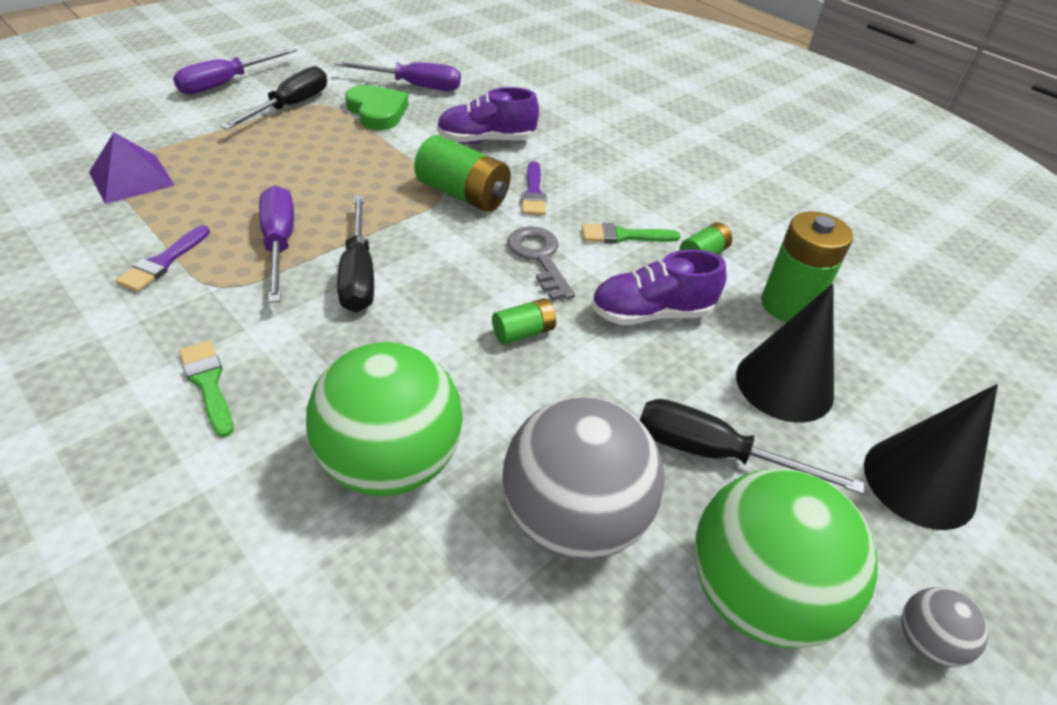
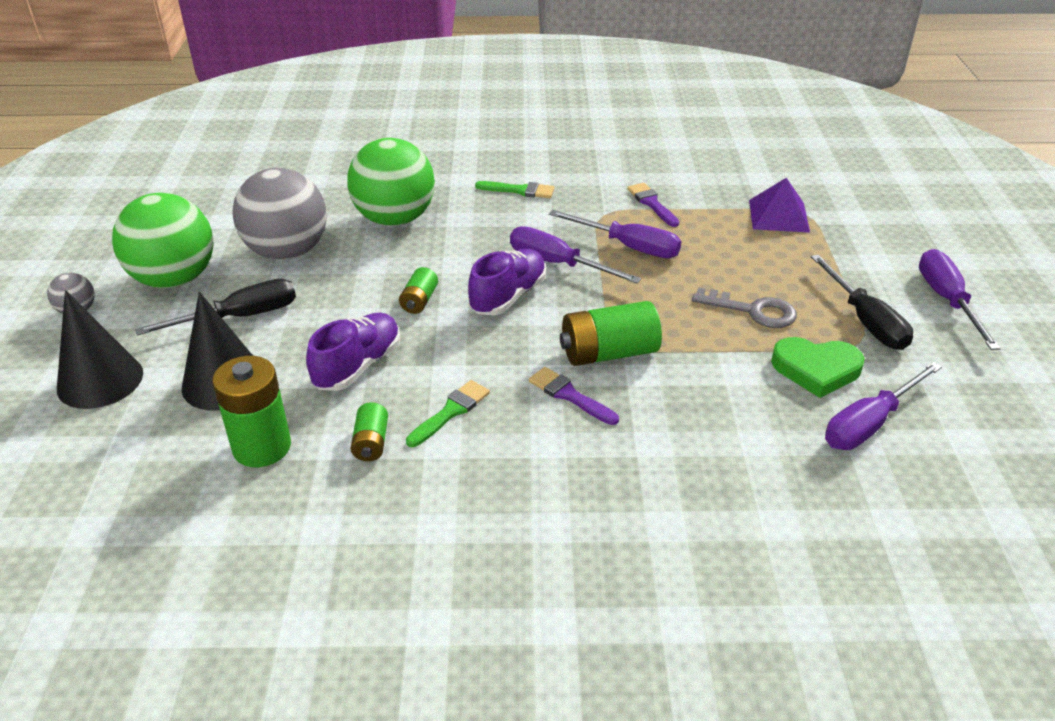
camera: 135 degrees right, 5 degrees down
(358, 274) = (558, 264): black screwdriver -> purple screwdriver
(486, 140) = (694, 415): purple shoe -> purple shoe (508, 296)
(539, 258) = (480, 348): grey key -> grey key (753, 311)

